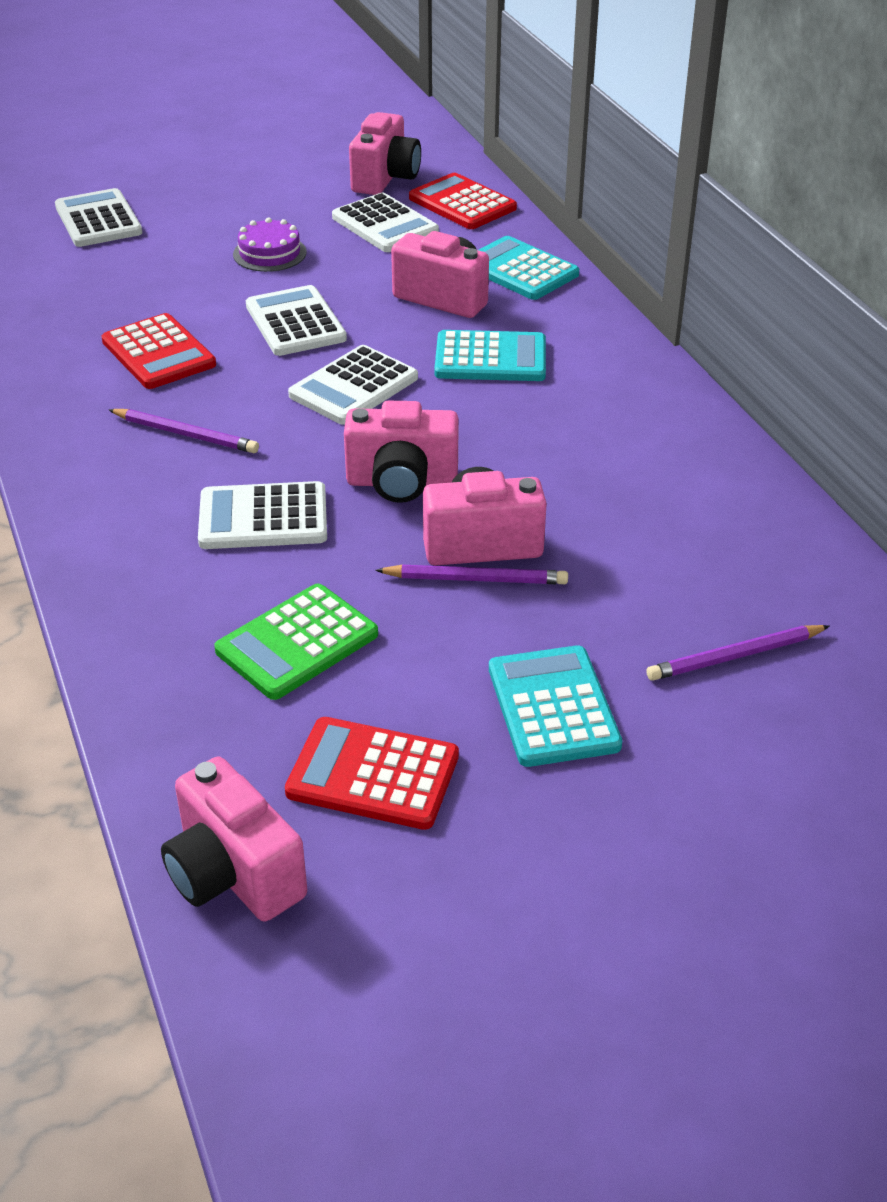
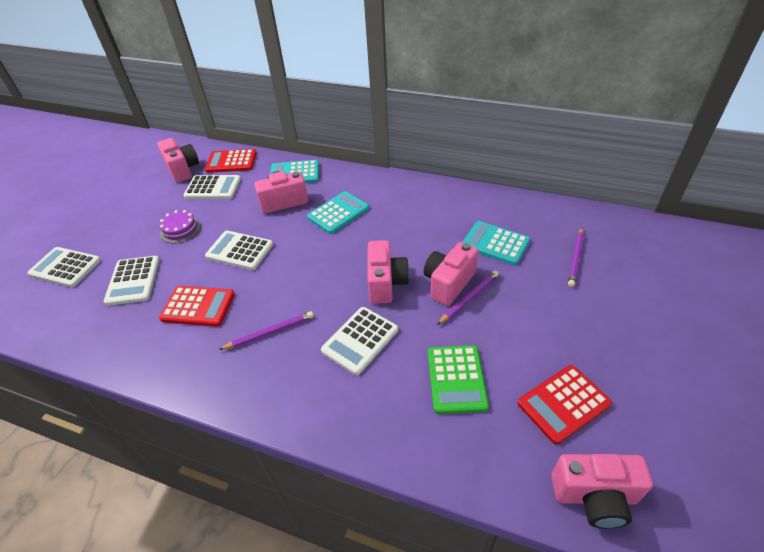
camera: 45 degrees left, 5 degrees up
(354, 387) = (306, 260): white calculator -> white calculator (133, 281)
(402, 482) = (386, 283): pink camera -> pink camera turned 45 degrees counterclockwise
(553, 707) = (565, 322): turquoise calculator -> turquoise calculator (495, 243)

